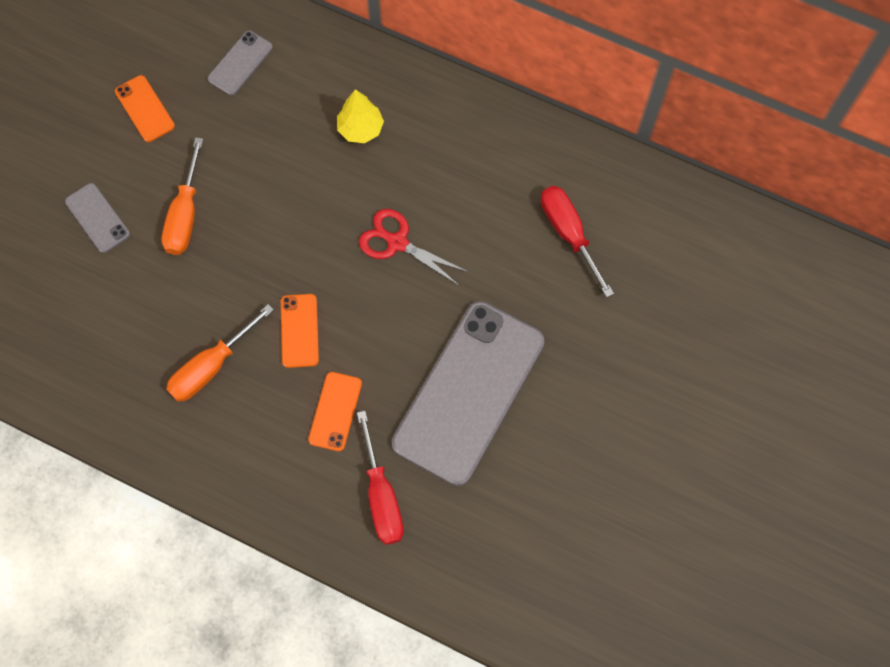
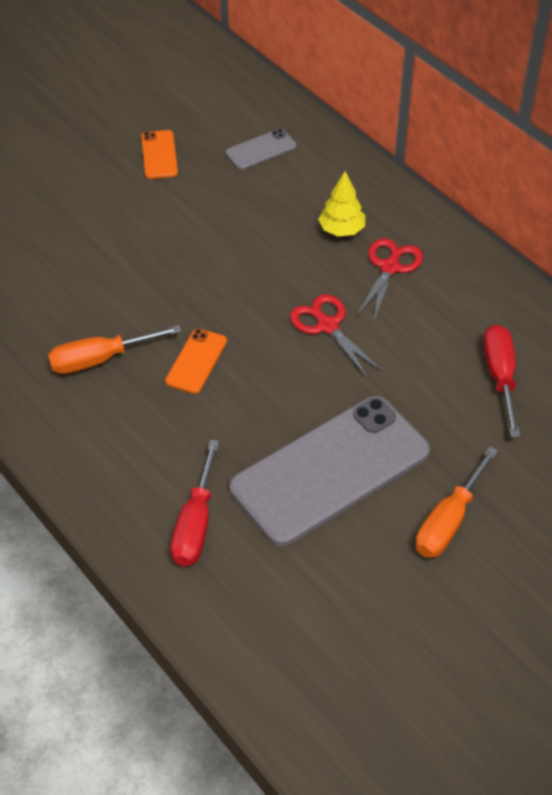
camera: 25 degrees right, 20 degrees down
(97, 218) = (71, 216): grey phone -> none
(185, 215) = (147, 240): orange screwdriver -> orange screwdriver (449, 521)
(335, 411) = (192, 437): orange phone -> none
(423, 154) = (390, 268): none -> red scissors

